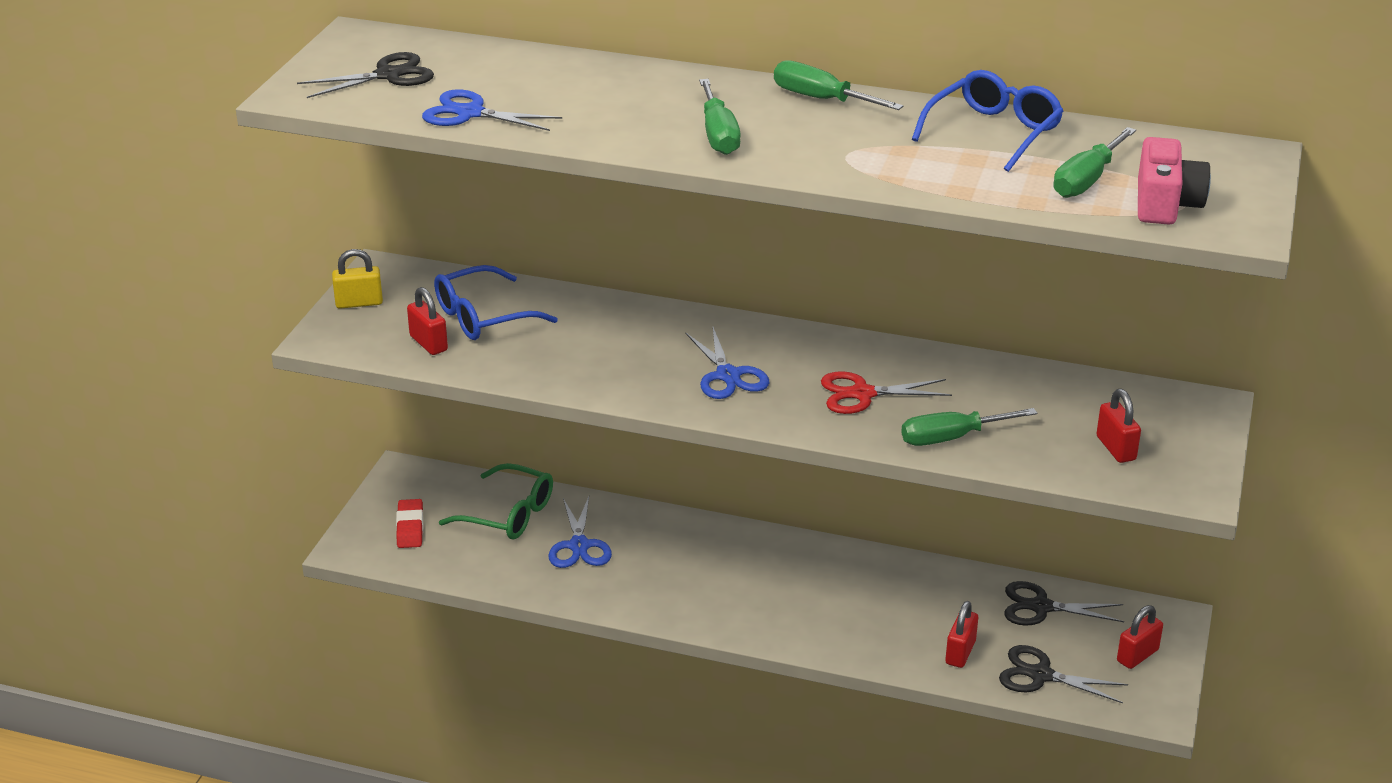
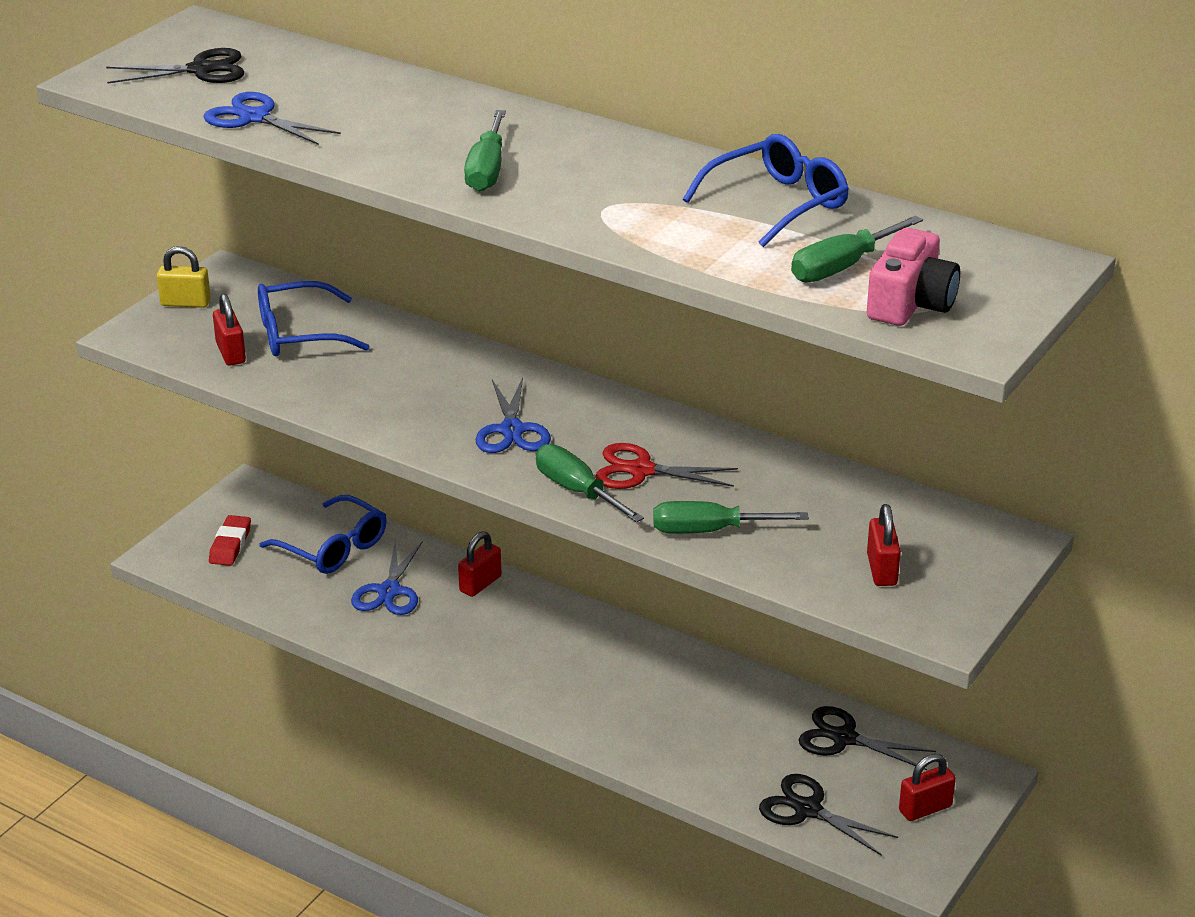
camera: 15 degrees right, 0 degrees up
(508, 514) = (333, 547): green glasses -> blue glasses
(821, 99) = (619, 146): green screwdriver -> green screwdriver (577, 491)
(960, 652) = (732, 770): red padlock -> red padlock (480, 584)

